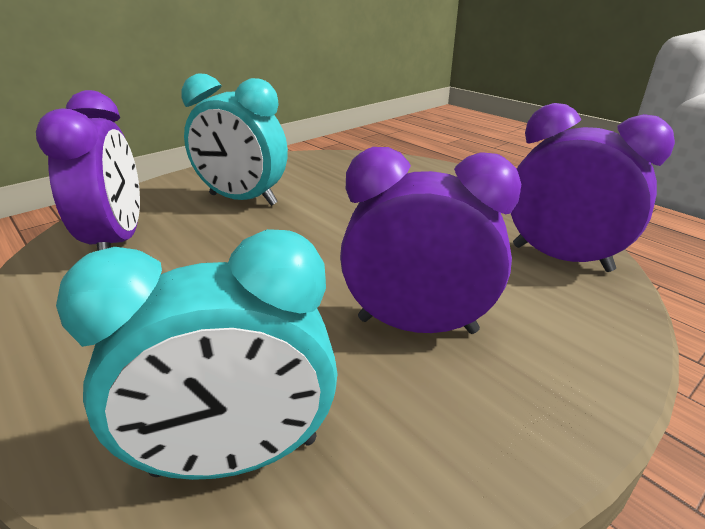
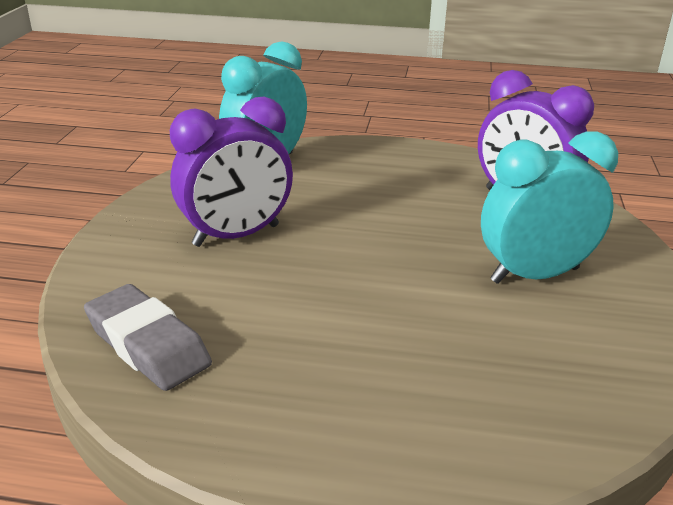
camera: 140 degrees right, 0 degrees up
(561, 258) = (148, 344): purple clock -> grey eraser

